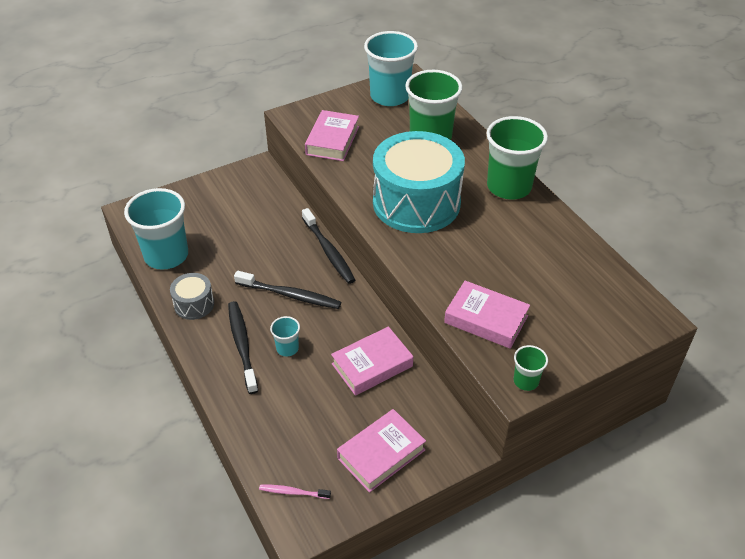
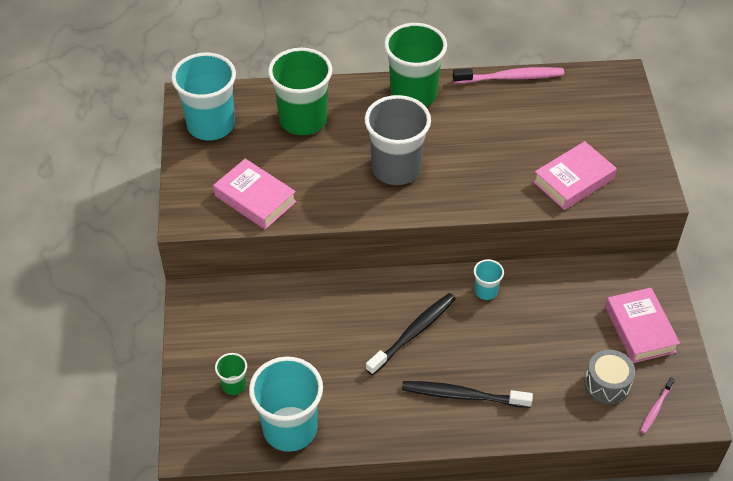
camera: 65 degrees left, 5 degrees up
(194, 304) = (382, 422): grey drum -> grey drum (607, 384)
(287, 348) = (484, 359): turquoise cup -> turquoise cup (486, 291)
(328, 251) = (368, 280): black toothbrush -> none
(372, 365) = (537, 299): pink book -> none
(416, 203) = (396, 168): turquoise drum -> grey cup
(526, 381) = (652, 184): green cup -> green cup (234, 385)
(583, 240) = (511, 77): none -> pink toothbrush

